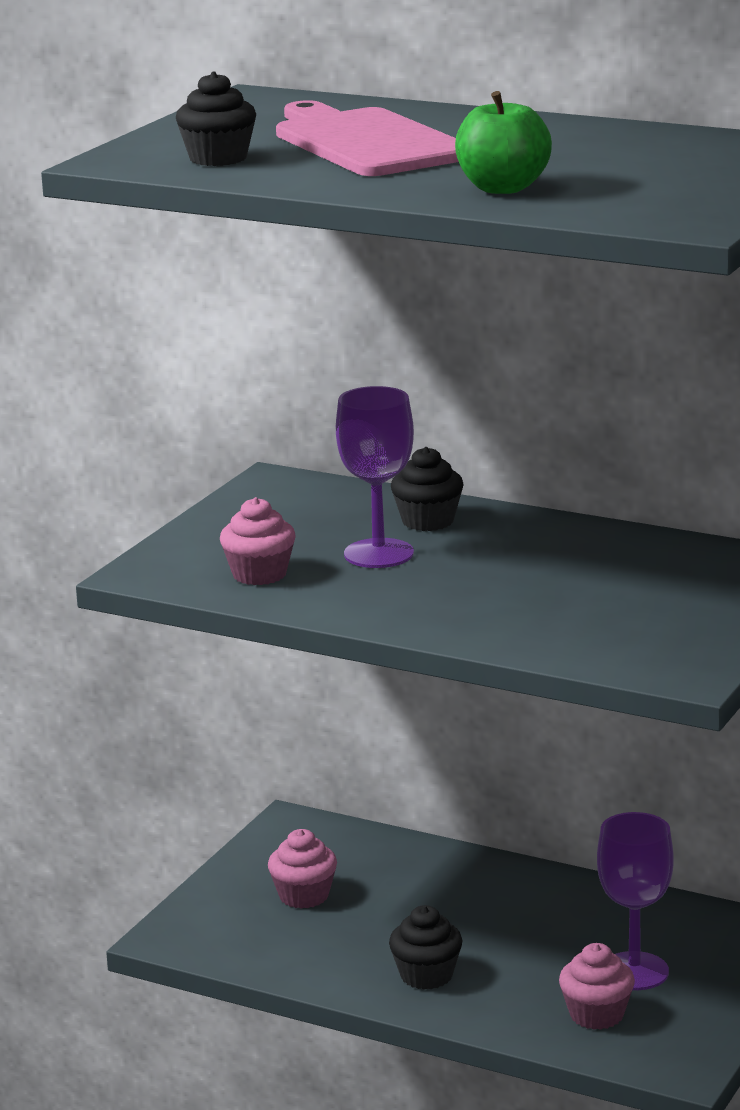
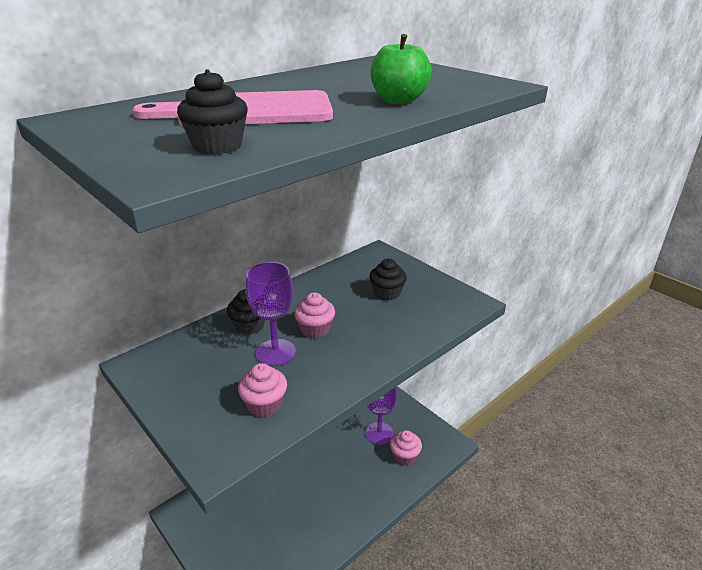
camera: 70 degrees left, 10 degrees up
(304, 896) = (249, 530): pink cupcake -> pink cupcake (315, 329)
(426, 975) = (347, 504): black cupcake -> black cupcake (387, 293)

